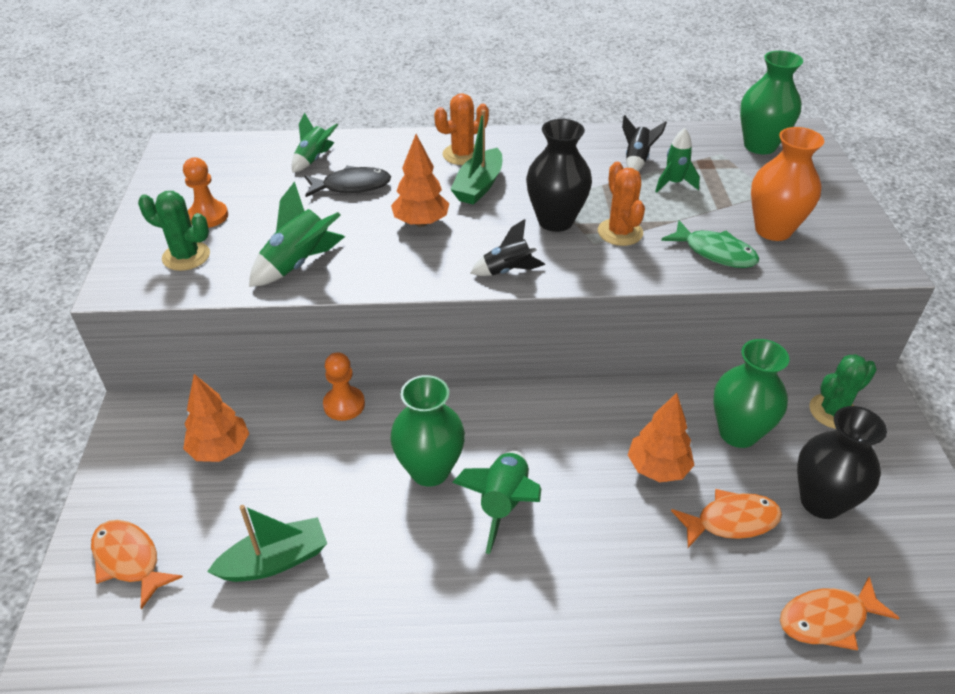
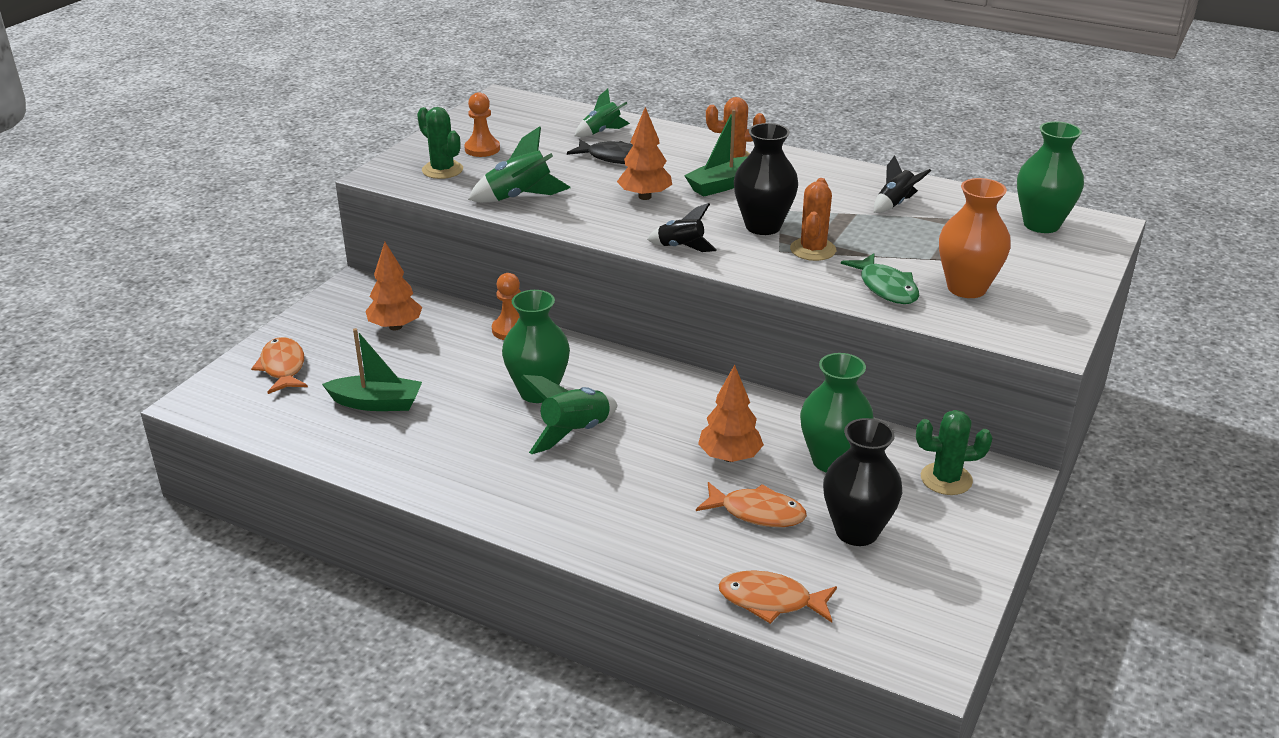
camera: 30 degrees right, 10 degrees down
(674, 183) = (910, 230): green rocket -> none

